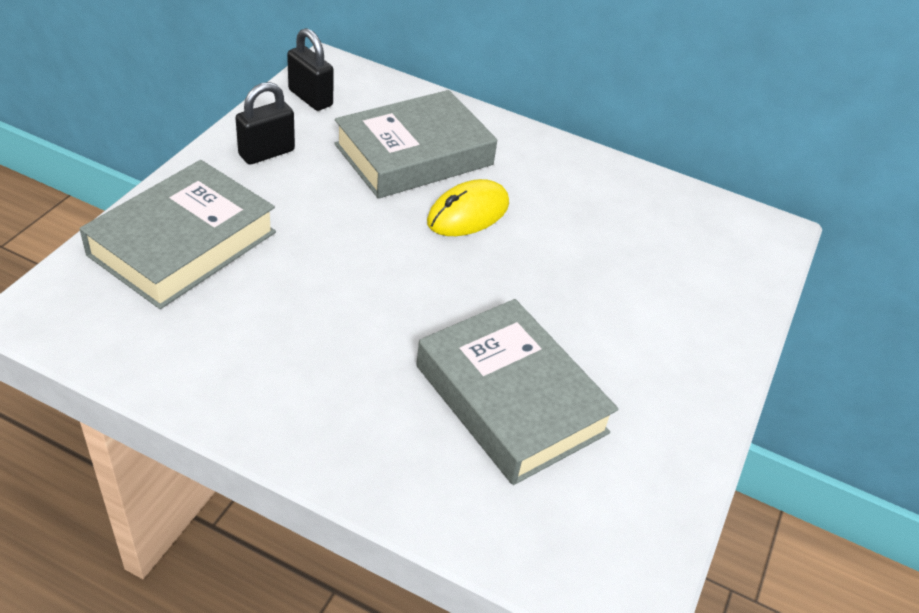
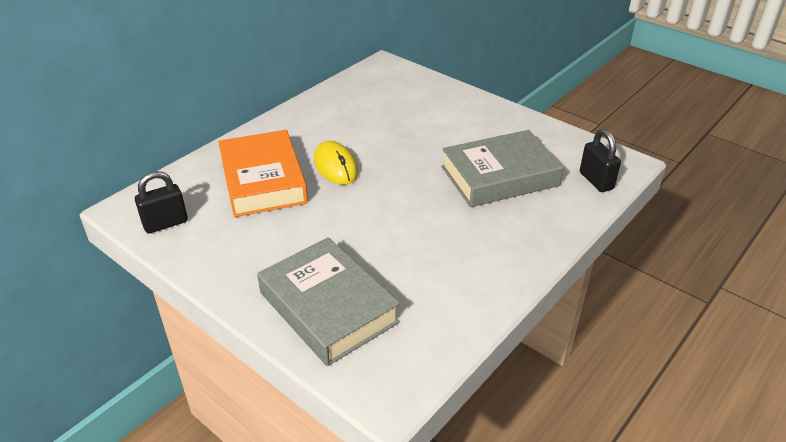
camera: 70 degrees left, 5 degrees down
(266, 153) = (230, 254): black padlock -> black padlock (596, 181)
(414, 154) = (263, 180): grey book -> orange book

